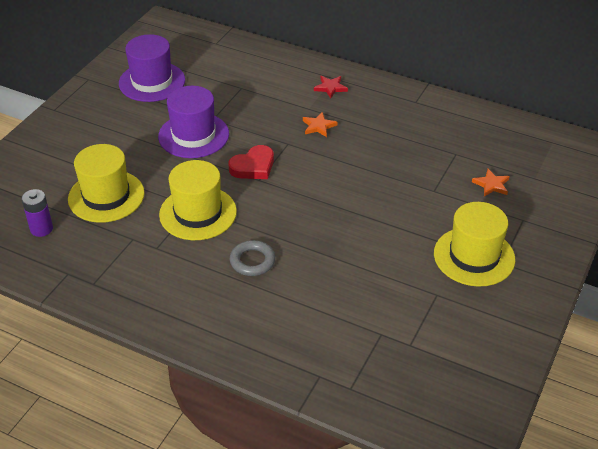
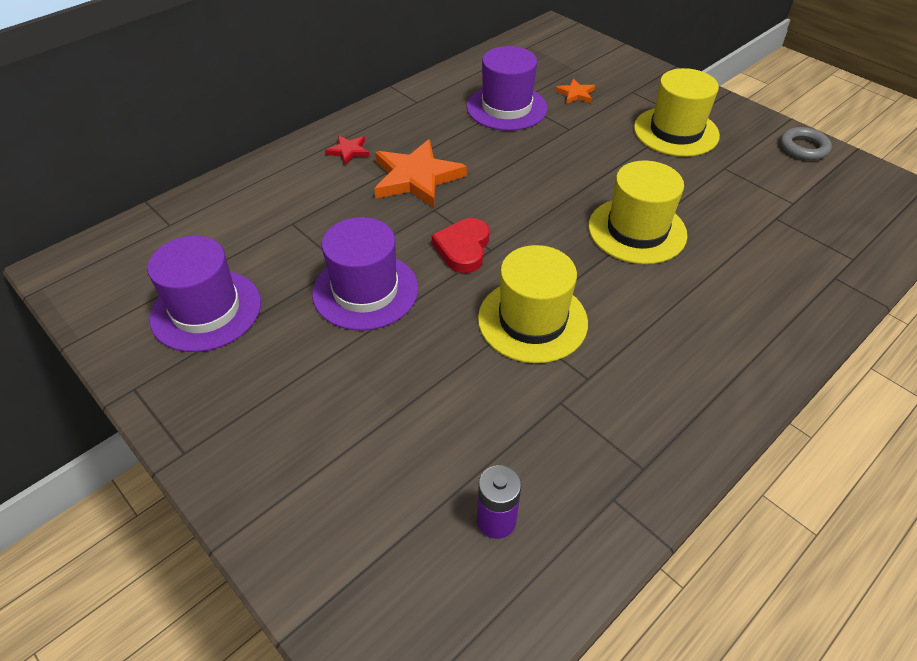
camera: 70 degrees left, 5 degrees up
(106, 196) = (452, 417): yellow hat -> yellow hat (637, 230)
(252, 261) = (640, 289): grey ring -> grey ring (803, 148)
(253, 166) = (463, 248): red heart -> red heart turned 150 degrees counterclockwise
(318, 126) = (416, 178): orange star -> orange star, size x2.08
(440, 150) = (506, 107): none -> purple hat

